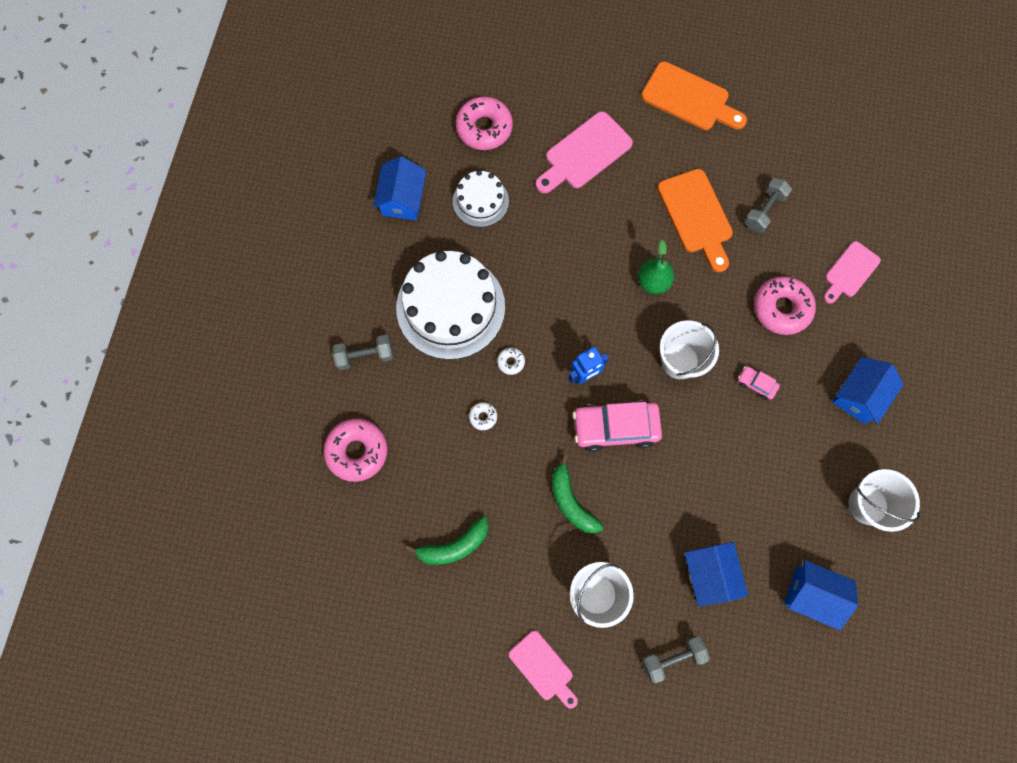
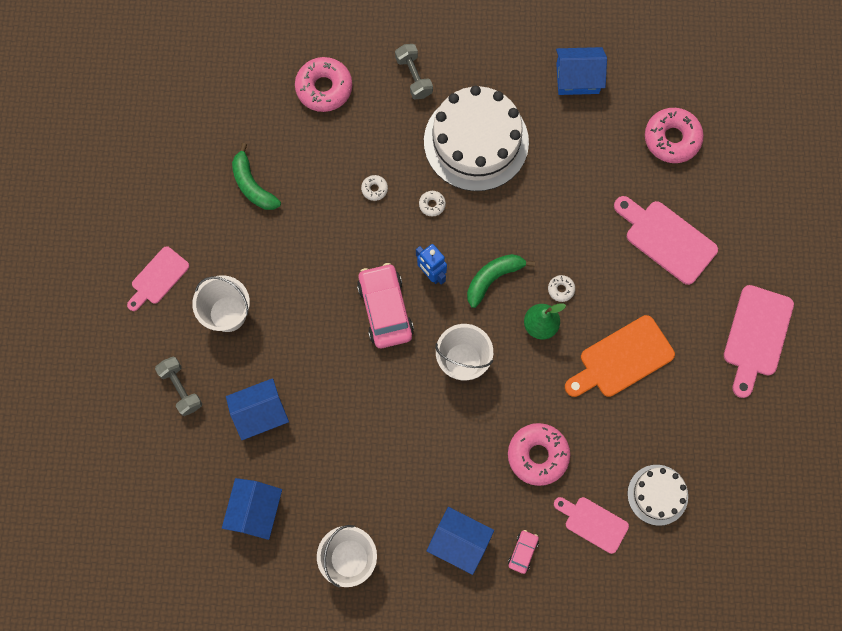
camera: 80 degrees right, 0 degrees up
(480, 201) = (591, 149): white cake -> white cake (657, 495)
(571, 501) = (308, 279): green banana -> green banana (493, 278)
(620, 256) = (561, 289): none -> white donut
(689, 99) = (756, 336): orange cutting board -> pink cutting board
(756, 384) = (453, 438): pink car -> pink car (523, 552)
(764, 211) = (643, 427): grey dumbbell -> none

